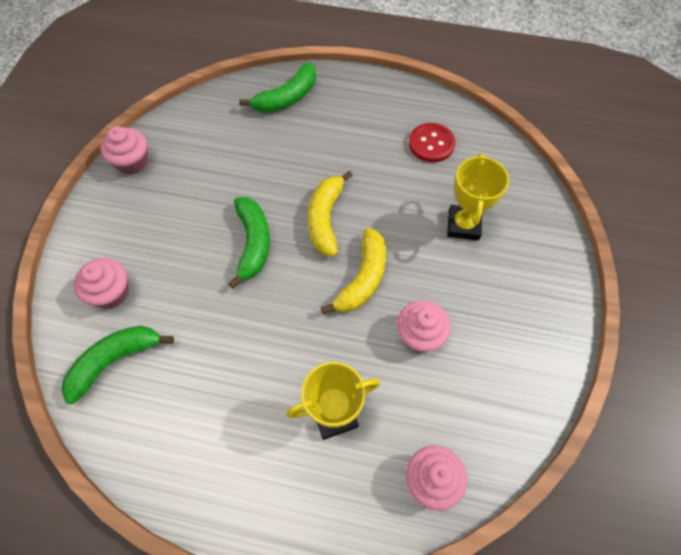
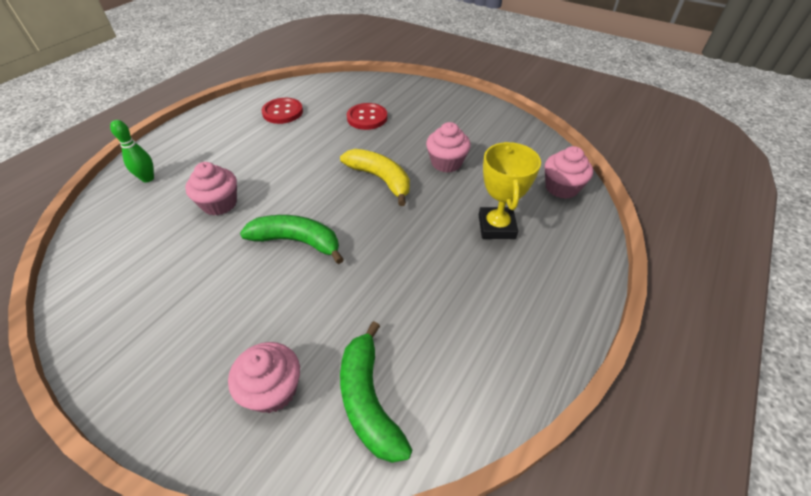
camera: 70 degrees left, 15 degrees down
(132, 162) = (96, 332): pink cupcake -> pink cupcake (219, 204)
(287, 97) = (148, 178): green banana -> green bowling pin
(325, 218) = (307, 186): yellow banana -> none
(463, 225) = (367, 118): yellow trophy -> red button

